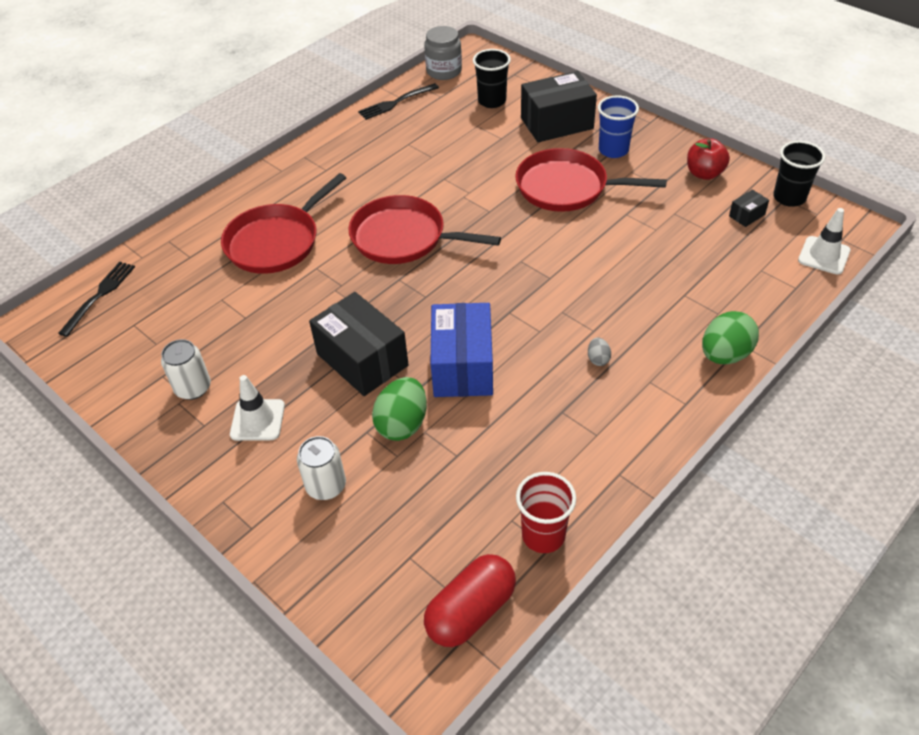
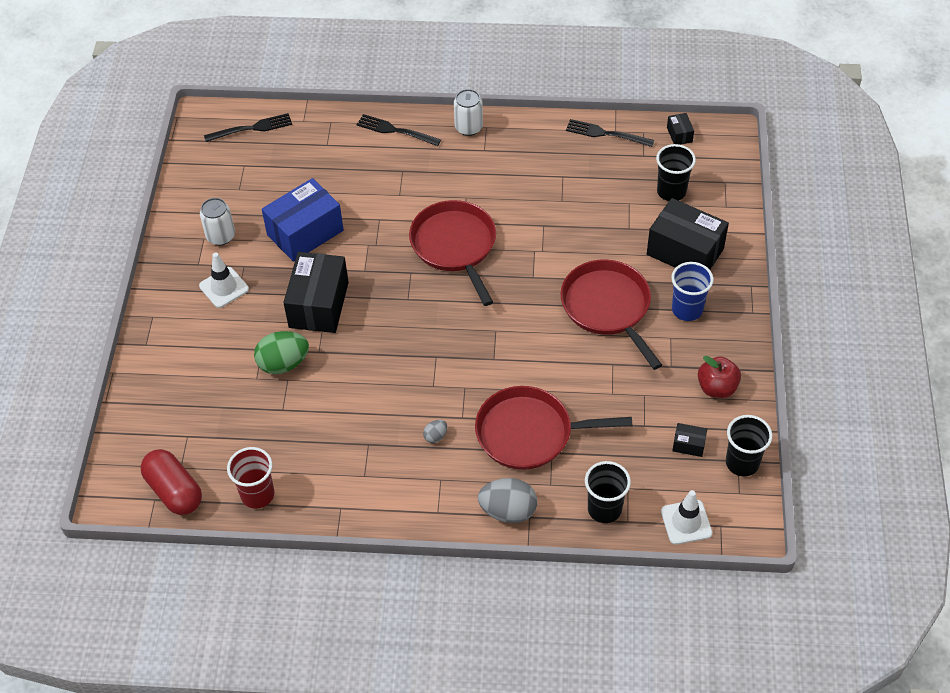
camera: 50 degrees right, 5 degrees up
(235, 207) = (395, 130): none -> black fork
(276, 242) = (383, 179): red pan -> red pan (529, 433)
(326, 486) = (204, 358): white can -> white can (468, 127)
(444, 71) = (679, 135): grey jar -> black box
(462, 366) = (361, 363): blue box -> blue box (305, 232)
(471, 611) = (174, 491): red capsule -> red capsule turned 45 degrees clockwise
(724, 355) = (508, 511): green egg -> grey egg
(772, 294) = (604, 509): none -> black cup

